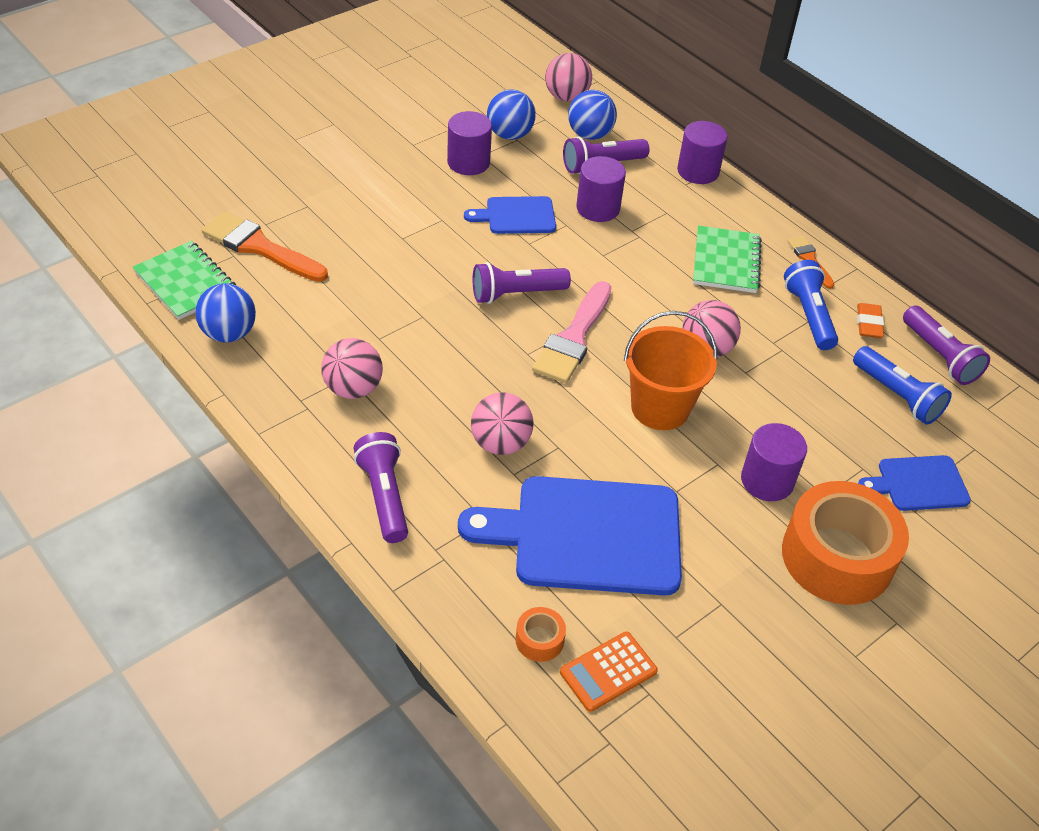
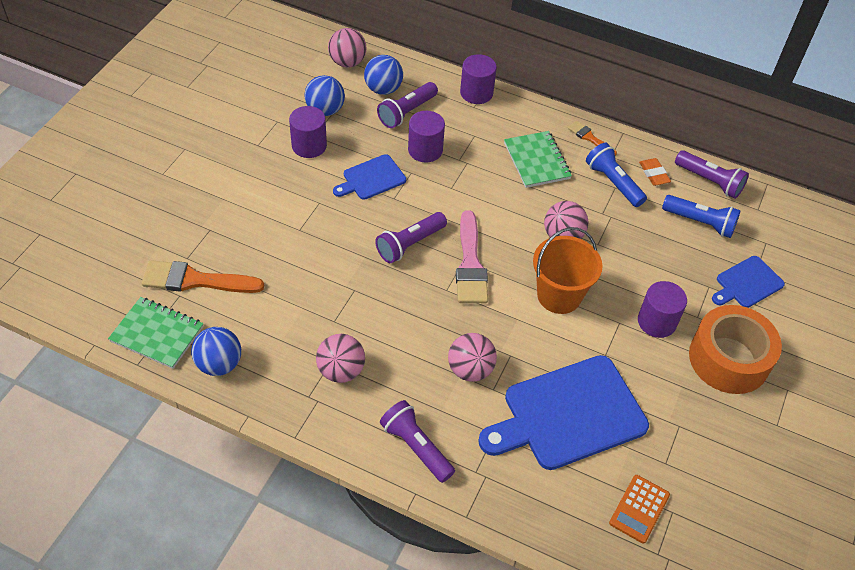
camera: 25 degrees left, 5 degrees up
(539, 640) = (583, 507): orange tape -> none

